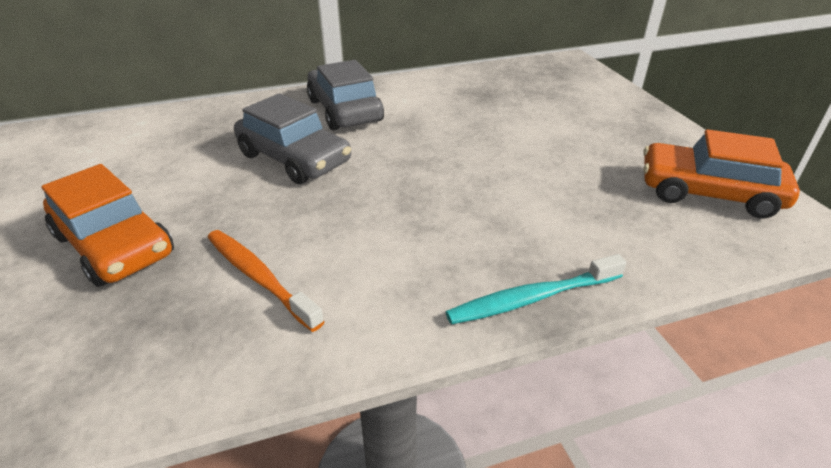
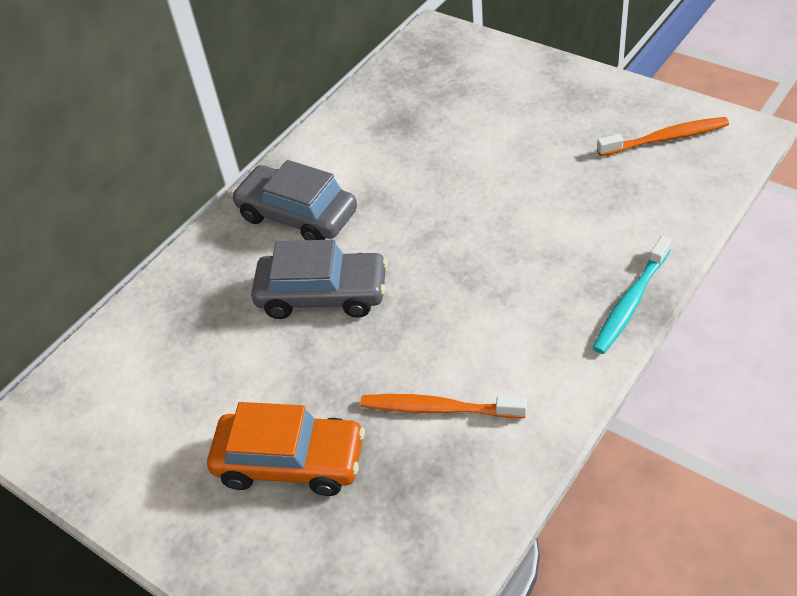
camera: 30 degrees left, 10 degrees up
(708, 193) = (665, 138): orange car -> orange toothbrush

